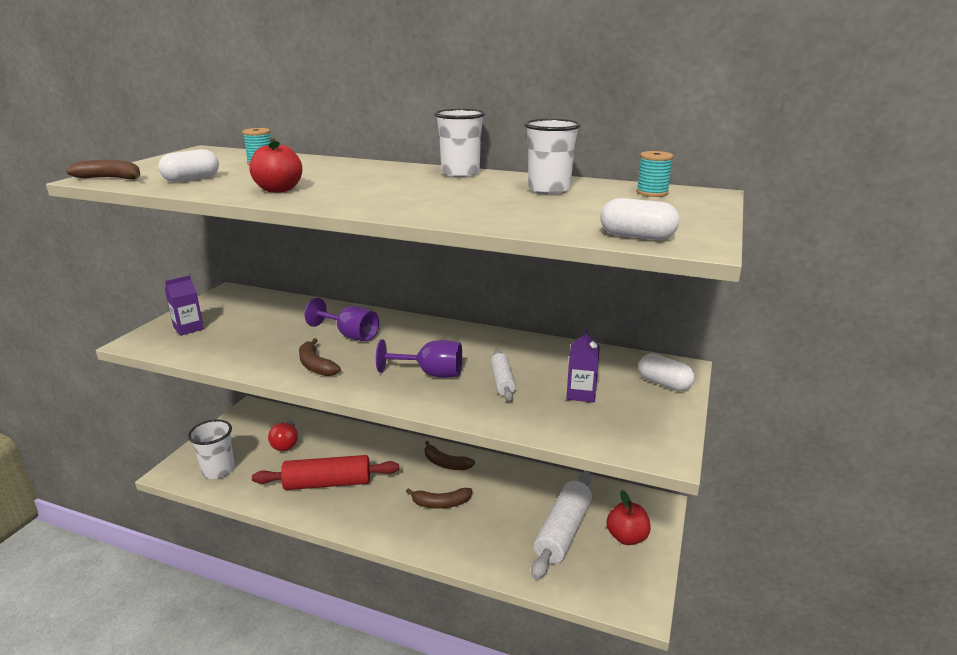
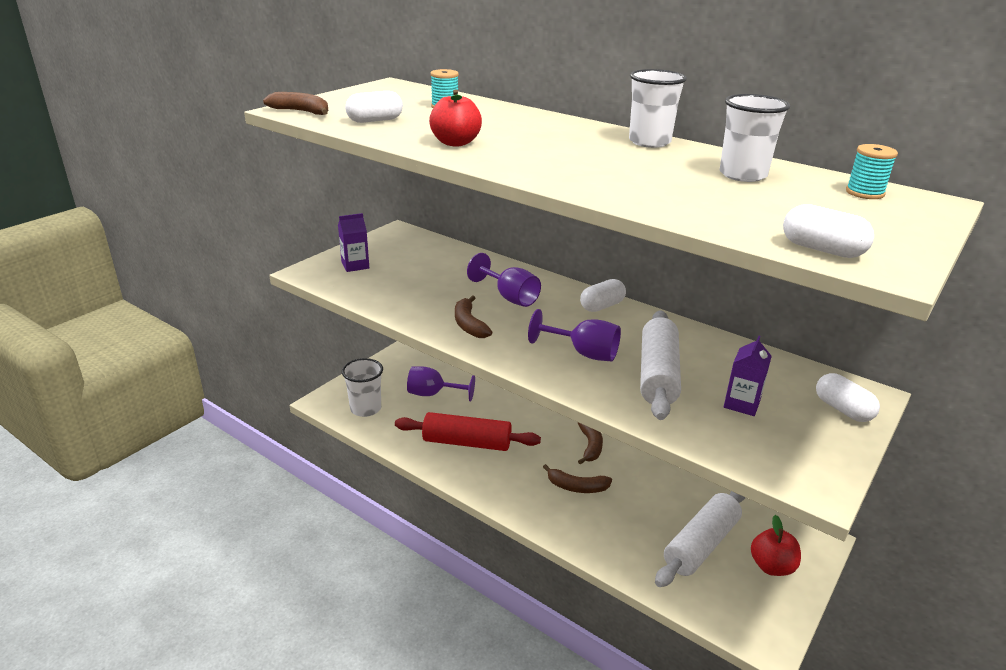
camera: 15 degrees right, 5 degrees up
(286, 444) = (433, 394): red light bulb -> purple goblet
(438, 330) = (602, 306): none -> white capsule
(445, 463) = (590, 446): brown banana -> brown banana turned 135 degrees counterclockwise
(502, 381) = (658, 375): white rolling pin -> white rolling pin, size x1.86

